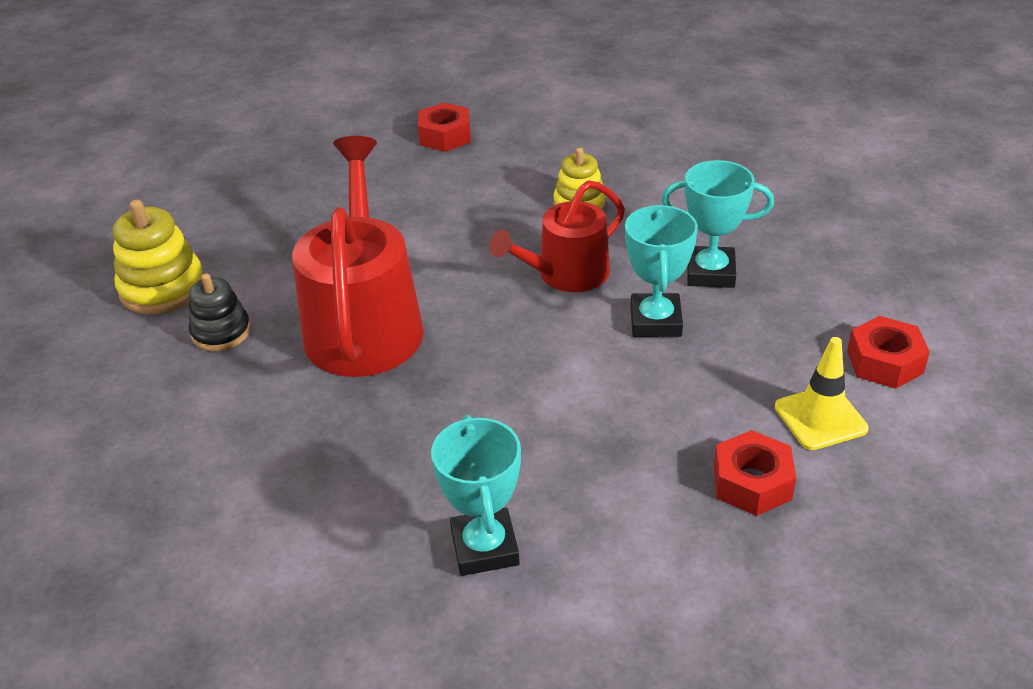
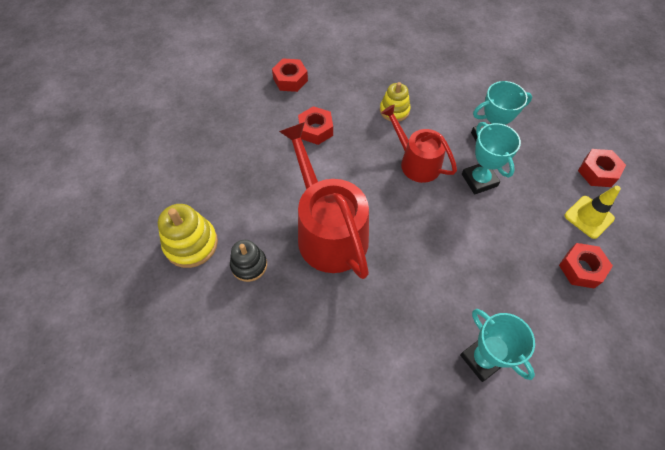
camera: 25 degrees left, 20 degrees up
(438, 201) = (315, 130): none -> red nut
(566, 274) = (416, 162): red watering can -> red watering can turned 105 degrees clockwise

